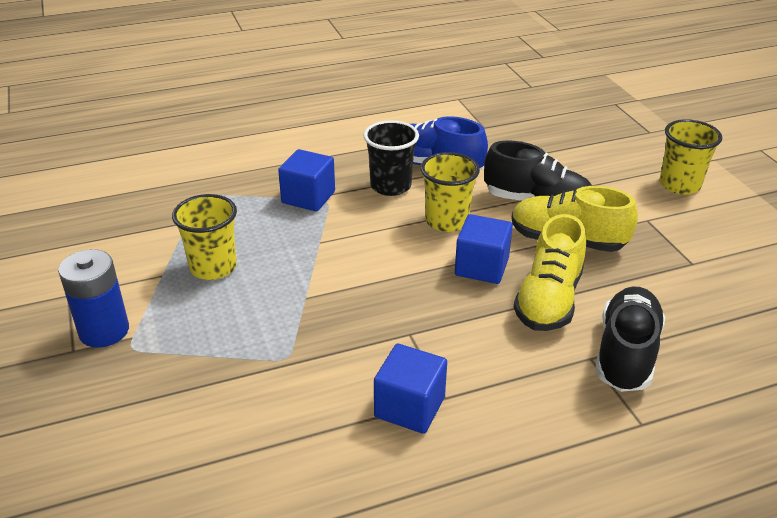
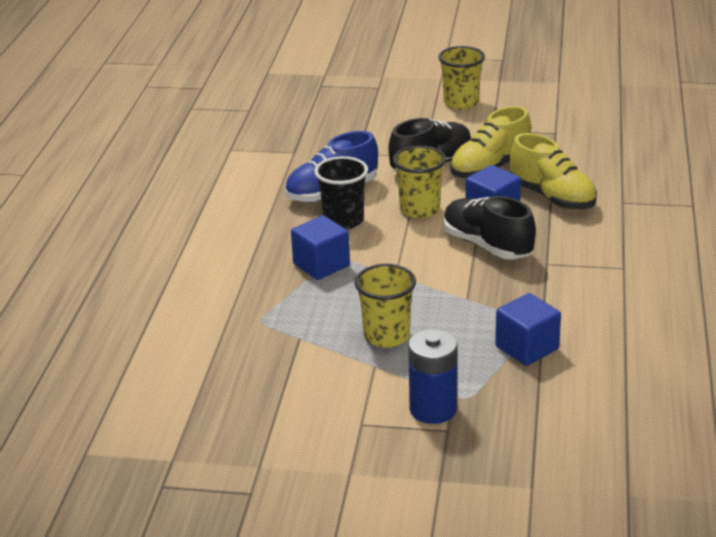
camera: 60 degrees left, 5 degrees down
(409, 407) = (624, 284): blue cube -> blue cube (527, 348)
(625, 354) = (628, 188): black shoe -> black shoe (487, 245)

